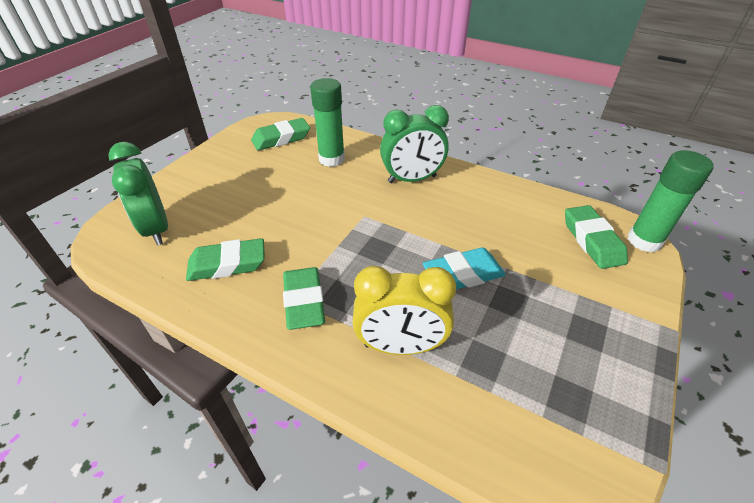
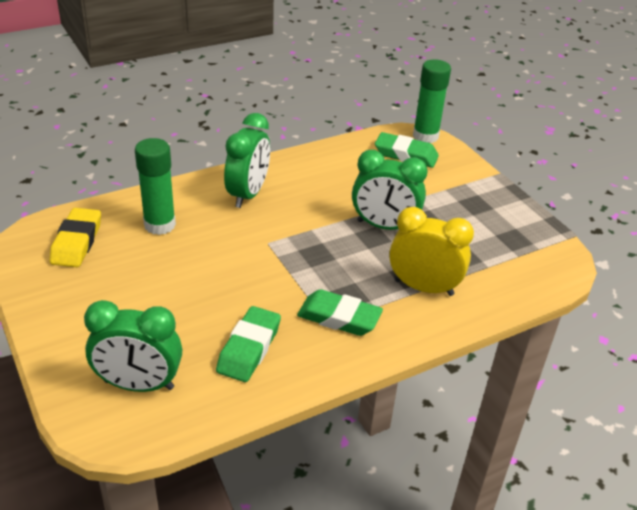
camera: 60 degrees left, 5 degrees down
(281, 138) = (77, 242): green eraser -> yellow eraser
(400, 346) = (423, 287): yellow clock -> yellow clock turned 105 degrees counterclockwise
(463, 274) = (384, 226): turquoise eraser -> green clock

